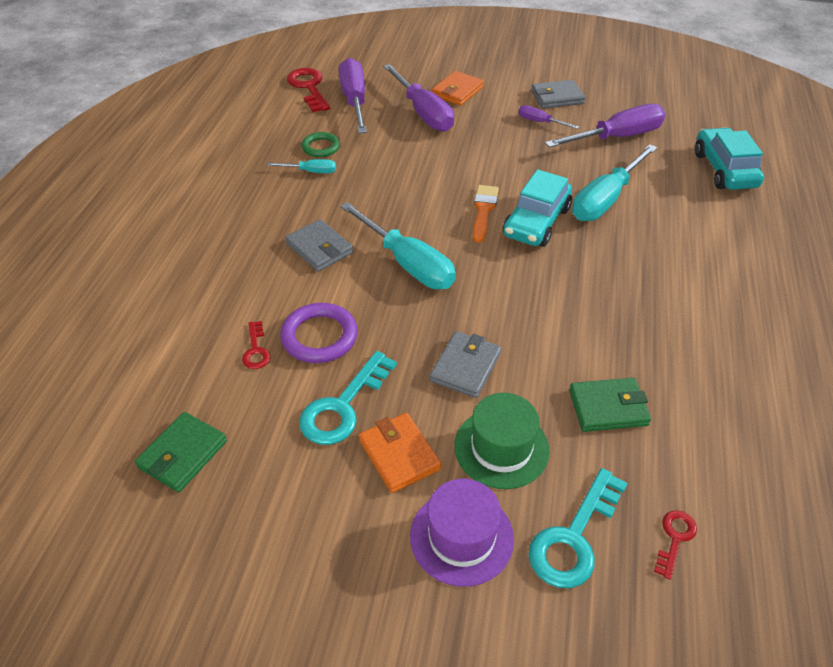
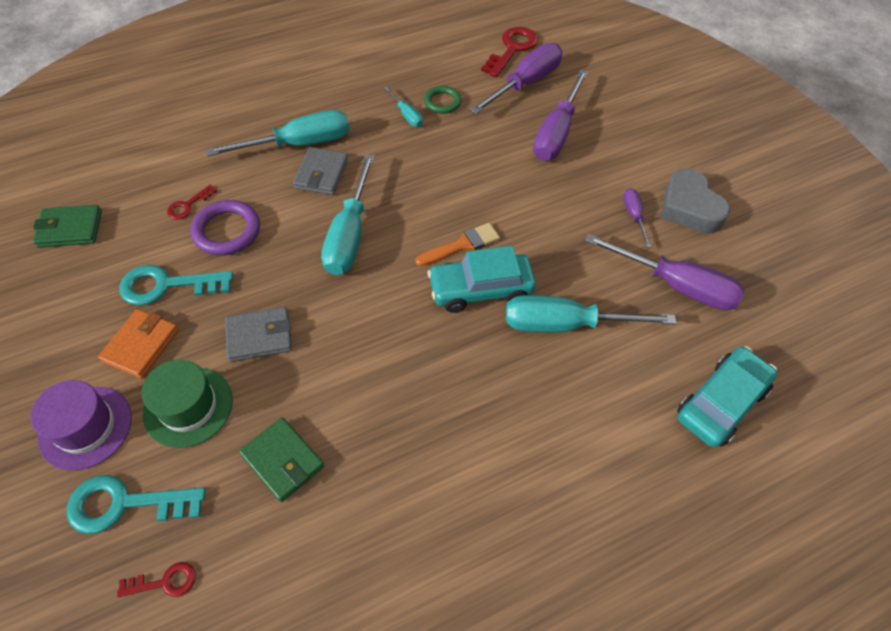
camera: 50 degrees right, 10 degrees up
(266, 245) = (299, 144): none -> turquoise screwdriver
(457, 91) = (614, 136): orange wallet -> none
(557, 97) = (689, 207): grey wallet -> grey heart

